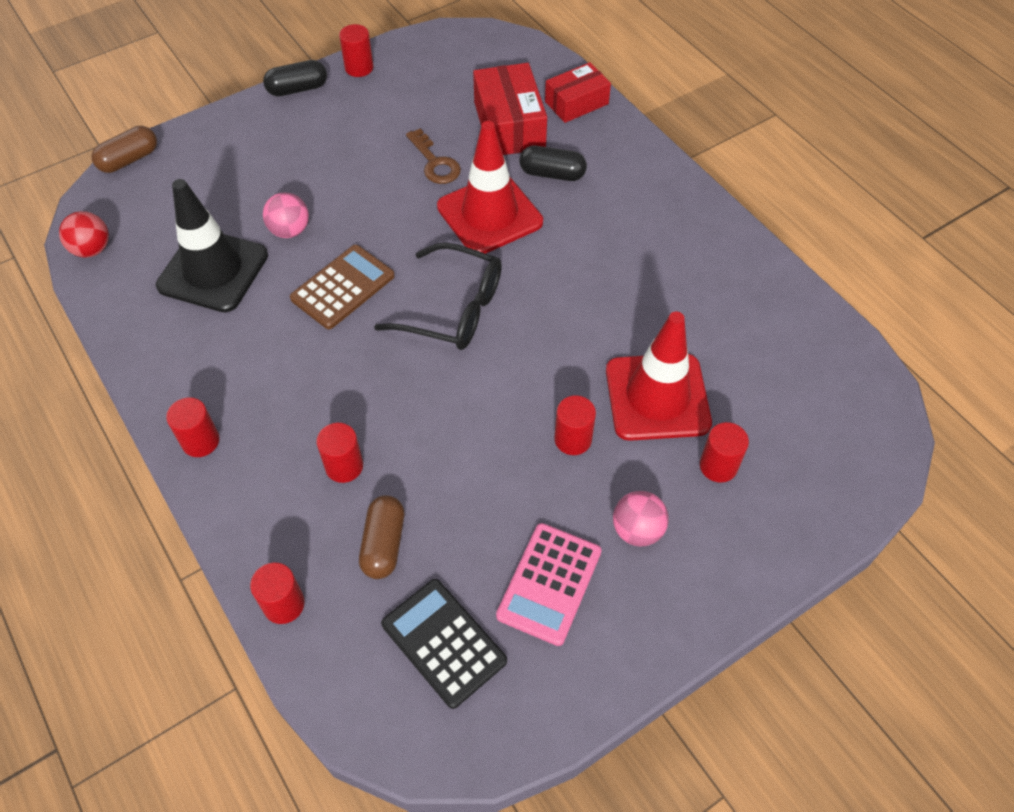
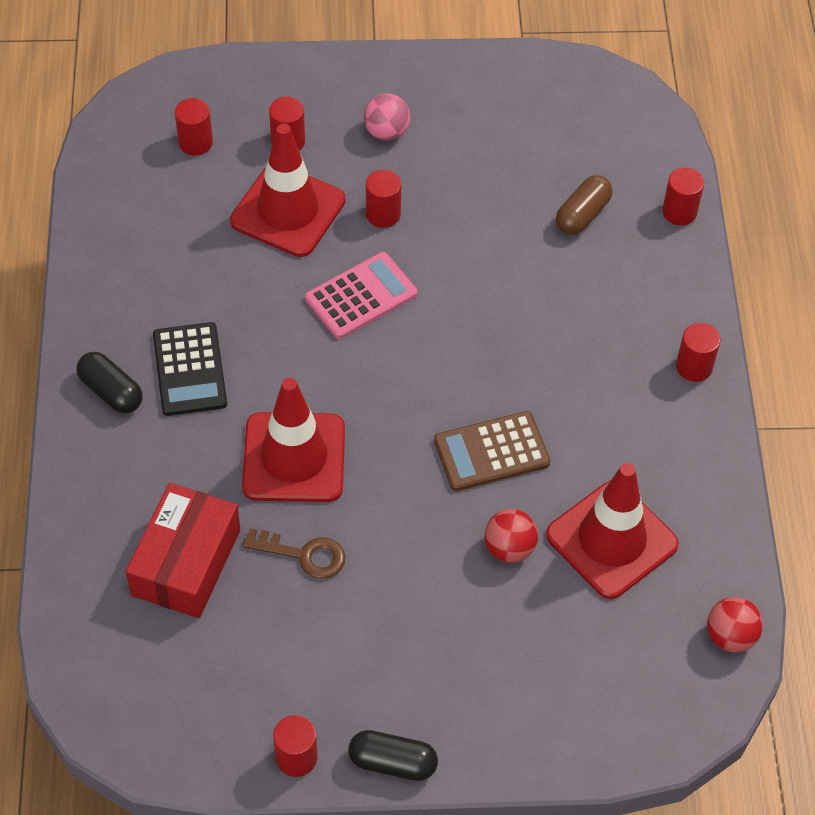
camera: 150 degrees left, 0 degrees up
(129, 160) = (647, 753): brown capsule -> none
(213, 271) = (611, 540): black traffic cone -> red traffic cone
(290, 230) = (509, 548): pink ball -> red ball
(344, 466) = (582, 286): red cylinder -> red cylinder (195, 143)
(435, 163) = (304, 555): brown key -> brown key turned 105 degrees clockwise
(443, 642) = (576, 135): black calculator -> black calculator (190, 370)
(454, 309) = (401, 374): black glasses -> none
(549, 584) = (477, 132): pink calculator -> pink calculator (361, 296)
(552, 174) = (193, 472): black capsule -> black capsule (111, 391)
(576, 103) = (87, 553): red box -> none

